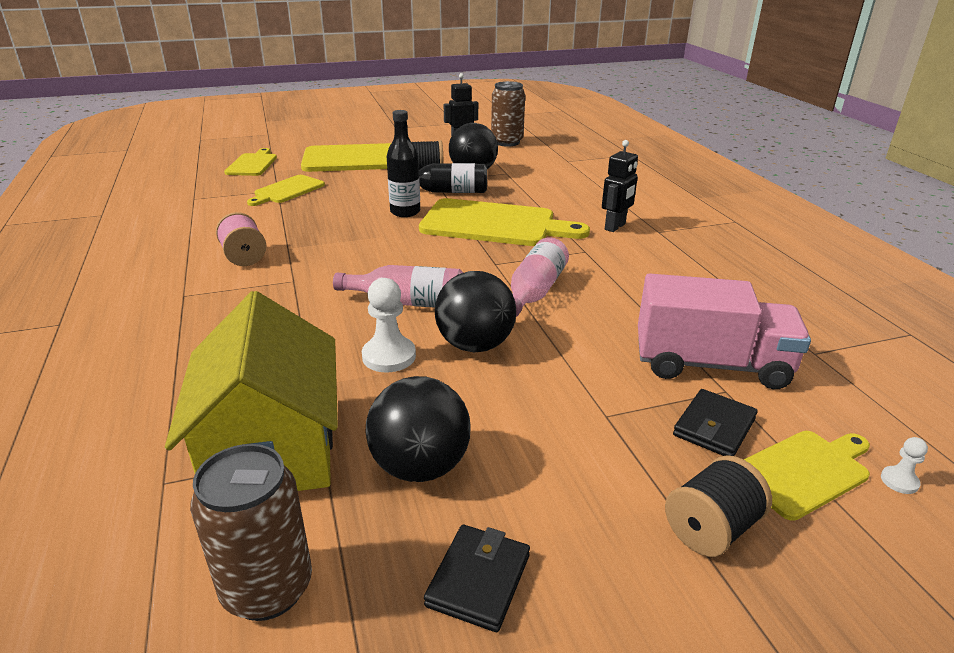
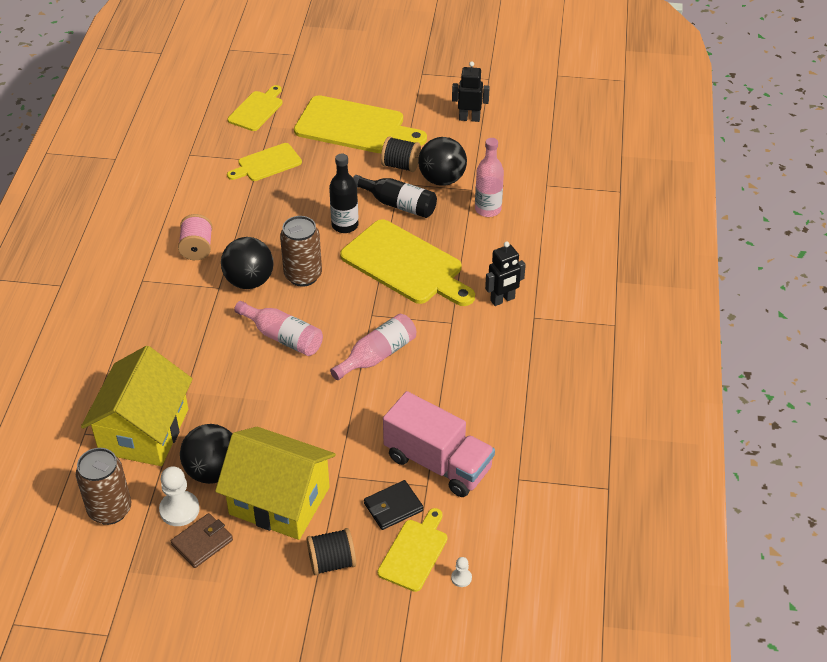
camera: 25 degrees right, 15 degrees up
(389, 356) = (242, 384): white pawn -> white pawn (179, 510)
(475, 345) = (301, 393): black ball -> black ball (249, 281)
(478, 580) = (202, 542): black wallet -> brown wallet
(507, 142) = (513, 133): brown can -> brown can (303, 275)
(534, 180) = (488, 209): none -> pink bottle
(554, 472) = (279, 501): none -> yellow house
(804, 471) = (414, 552): yellow cutting board -> yellow cutting board turned 60 degrees counterclockwise

